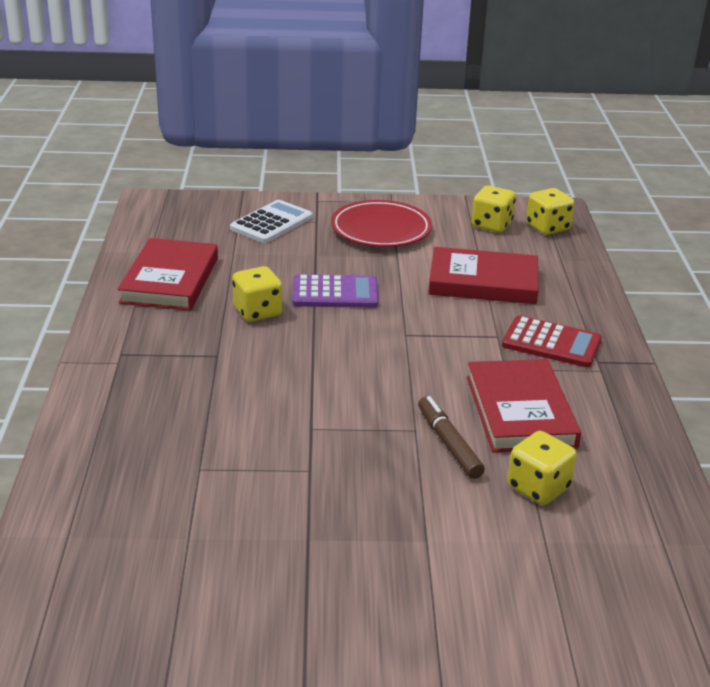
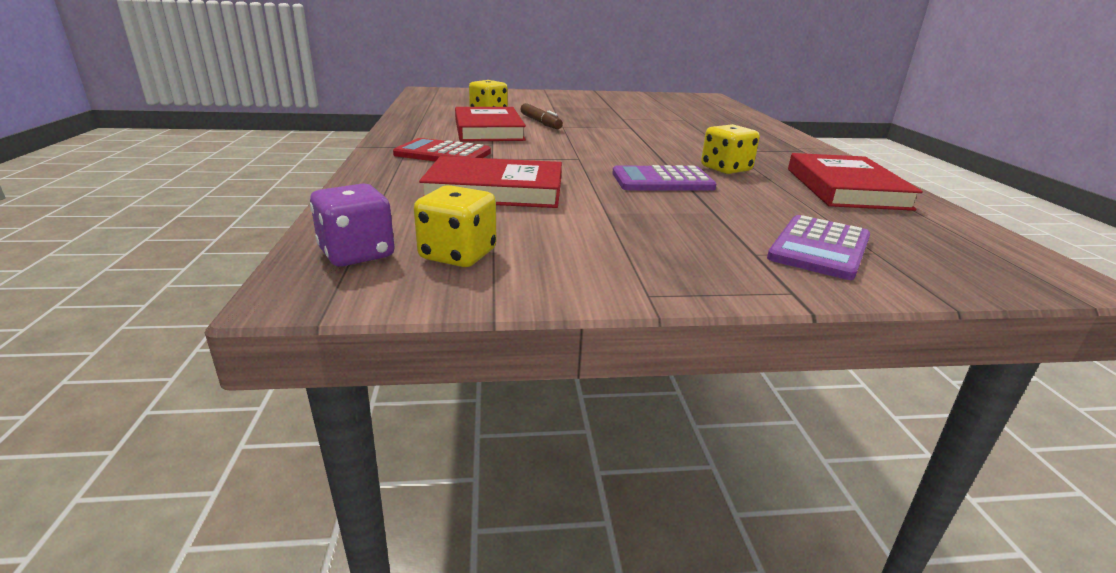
camera: 175 degrees right, 5 degrees down
(271, 223) = (819, 248): white calculator -> purple calculator
(381, 229) = (644, 243): red plate -> none
(547, 227) = (357, 254): yellow dice -> purple dice

